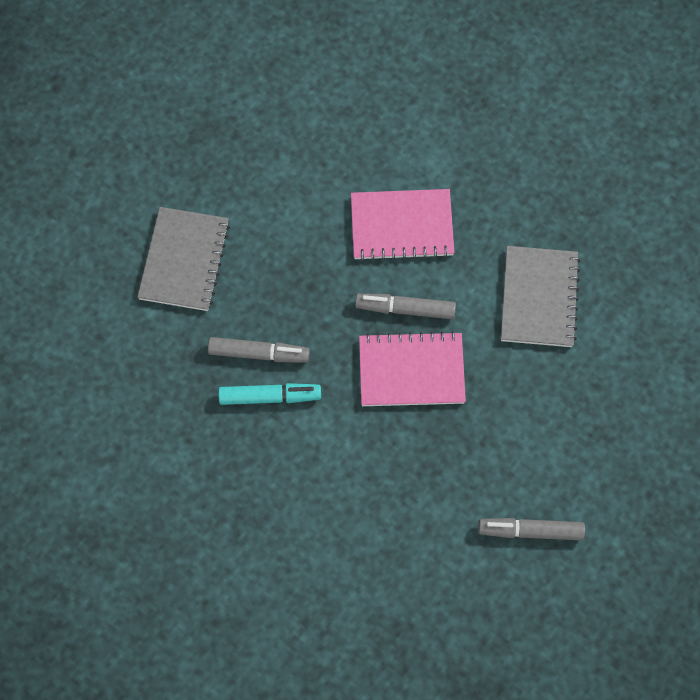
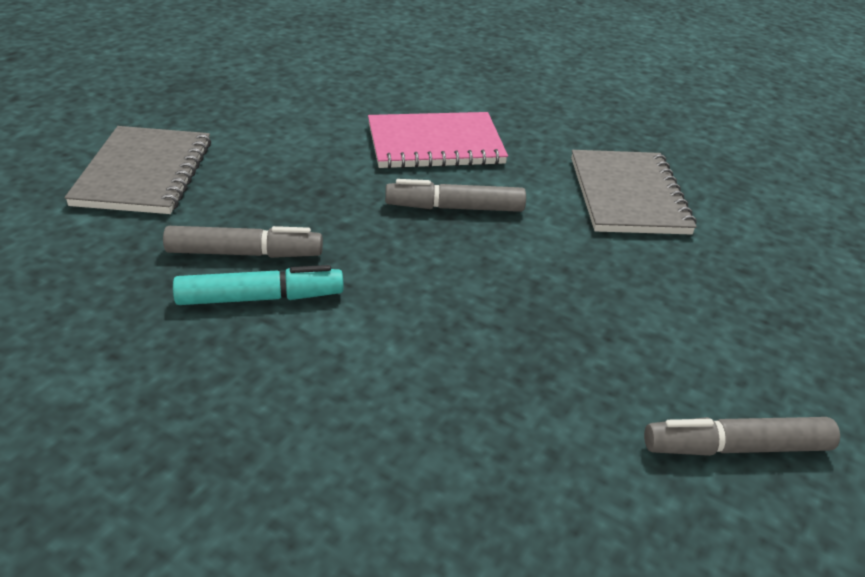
camera: 10 degrees left, 30 degrees down
(411, 371) = (477, 264): pink notebook -> none

